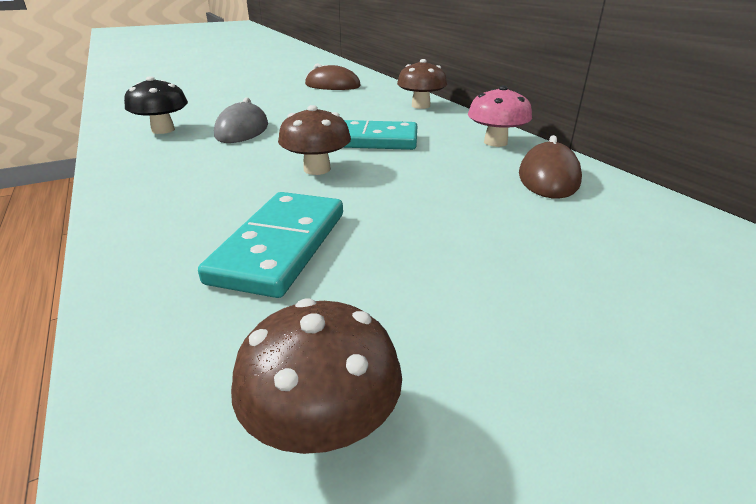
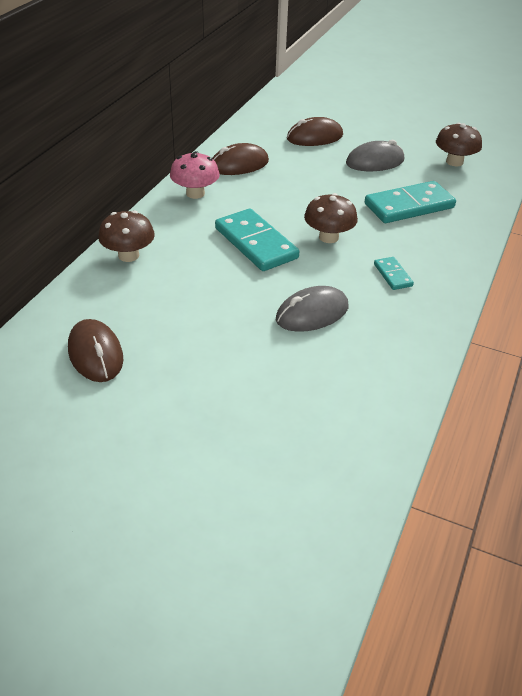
camera: 130 degrees left, 10 degrees up
(163, 130) = (369, 359): black mushroom -> none
(204, 173) = (393, 275): none -> turquoise domino
(453, 288) = (375, 162): none -> grey mouse
(618, 269) = (314, 137): none -> brown mouse

